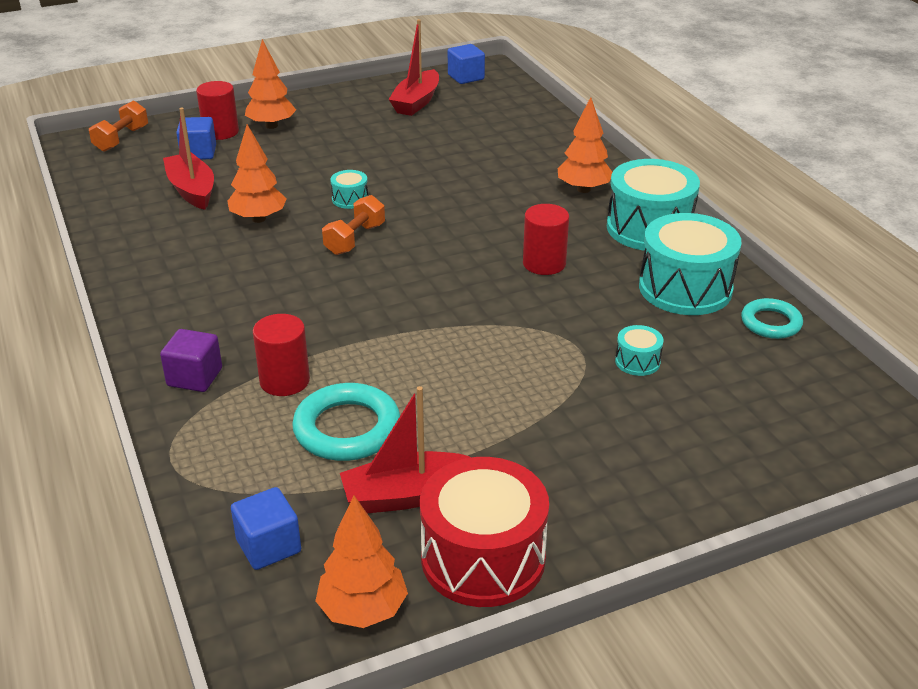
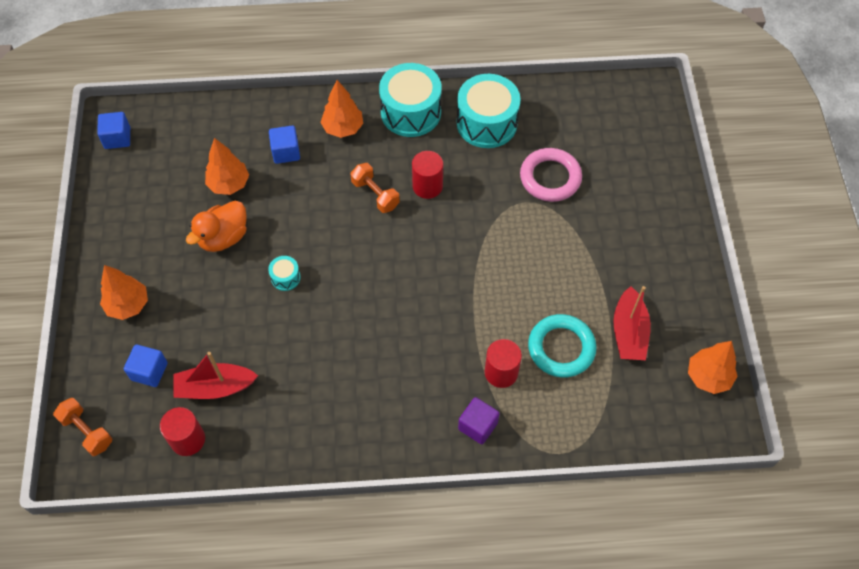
camera: 70 degrees left, 25 degrees up
(220, 132) = (118, 347): red cylinder -> red cylinder (187, 439)
(259, 219) = (286, 347): orange tree -> orange tree (229, 184)
(268, 546) = (649, 412): blue cube -> blue cube (286, 152)
(355, 239) = (346, 289): orange dumbbell -> orange dumbbell (375, 194)
(381, 154) = (223, 237): none -> orange duck
(416, 102) = (144, 187): red boat -> none
(483, 558) = (686, 310): red drum -> none
(637, 361) = (550, 178): turquoise drum -> pink ring
(771, 323) = (538, 98): turquoise ring -> none

